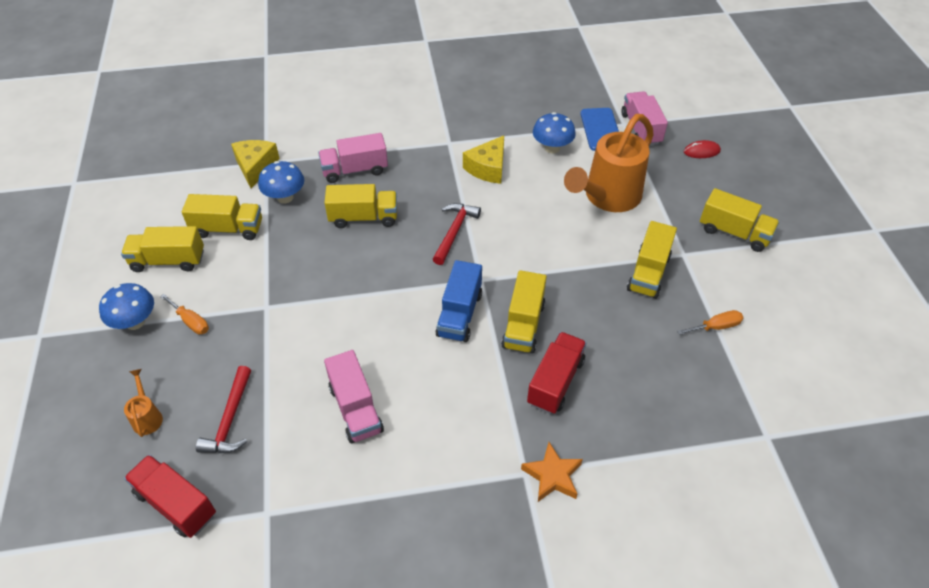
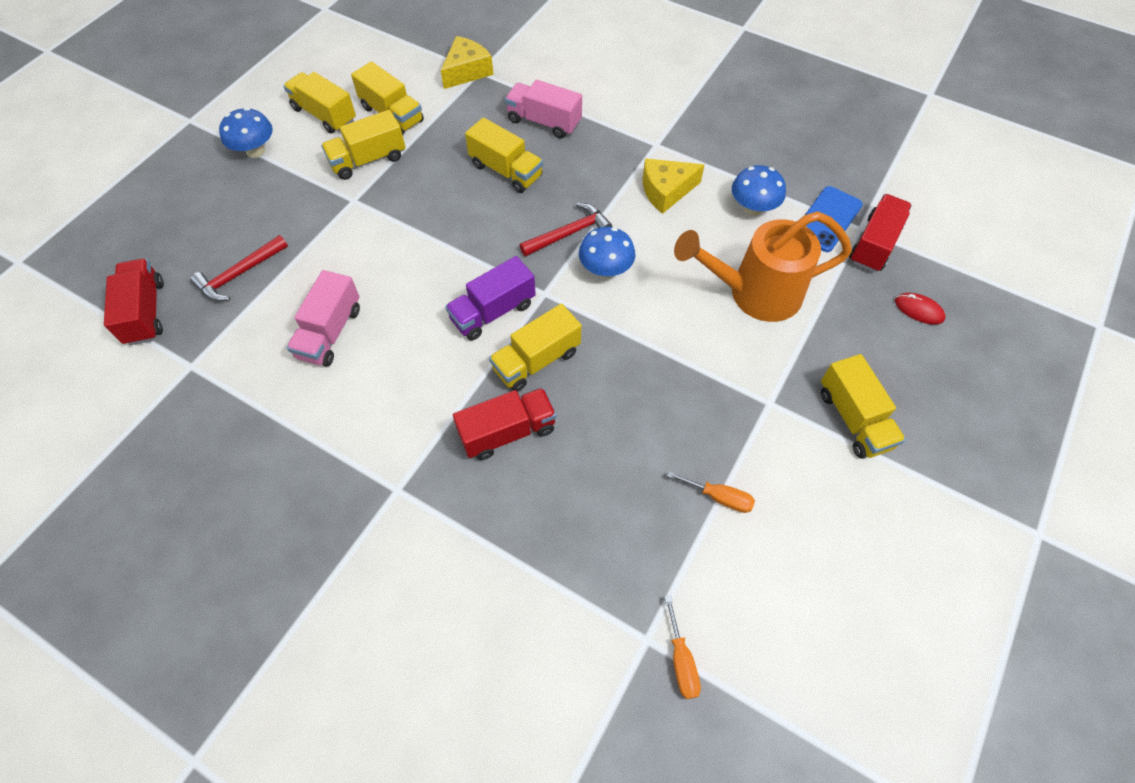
camera: 40 degrees right, 10 degrees up
(147, 417) = (192, 232): orange watering can -> none
(191, 322) = (290, 176): orange screwdriver -> orange screwdriver (681, 661)
(285, 197) = (462, 113): blue mushroom -> blue mushroom (605, 270)
(459, 314) = (493, 312): blue truck -> purple truck
(552, 476) = (416, 510): orange star -> none
(640, 129) = (874, 244): pink truck -> red truck
(648, 273) = (710, 396): yellow truck -> yellow truck (368, 160)

